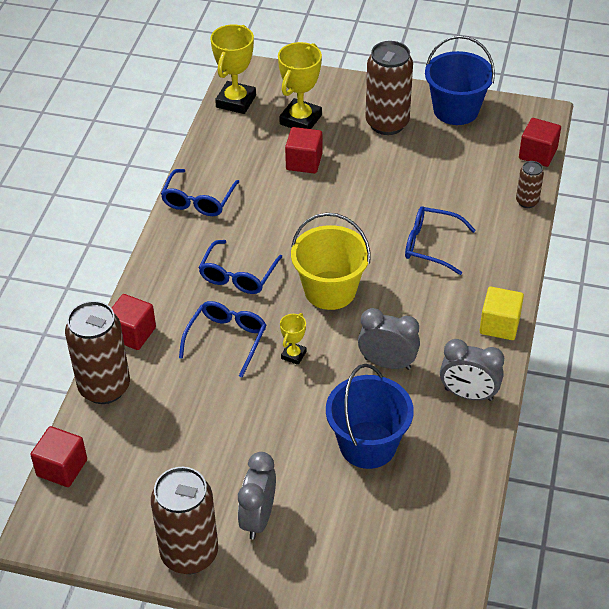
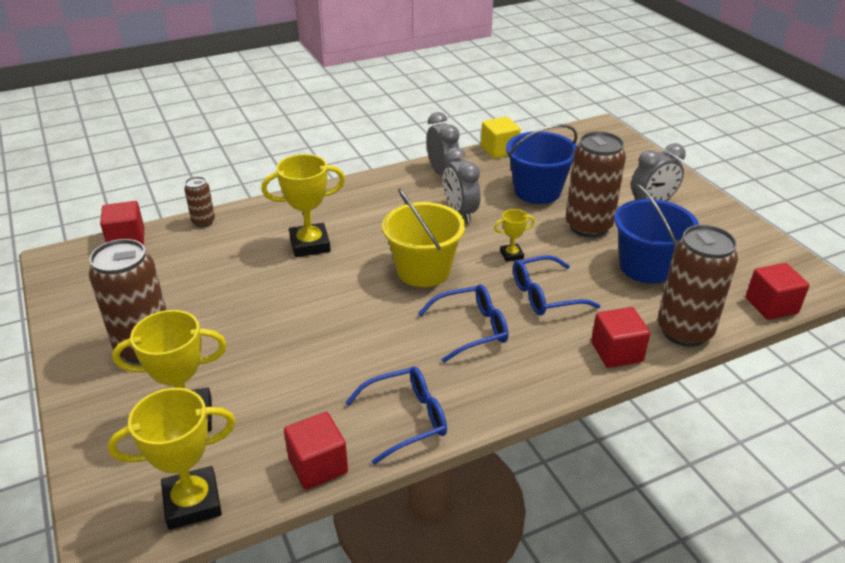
camera: 130 degrees left, 10 degrees down
(189, 554) = (716, 215): brown can -> brown can (588, 226)
(304, 162) = (265, 374): red cube -> red cube (318, 465)
(431, 245) = (310, 244): blue glasses -> yellow trophy
(456, 110) = (84, 311): blue bucket -> blue bucket (646, 267)
(499, 325) = (363, 185): yellow cube -> yellow cube (499, 150)

